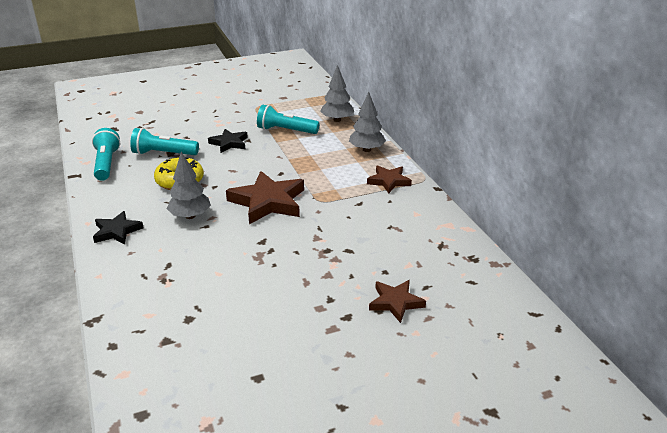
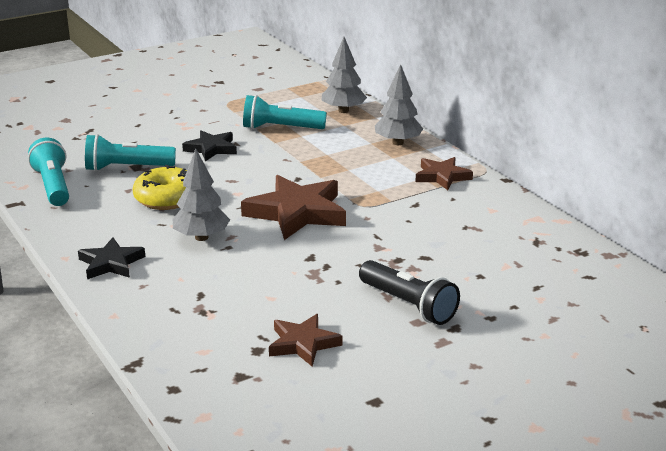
camera: 10 degrees left, 5 degrees down
(318, 292) = (408, 305): none -> black flashlight
(395, 302) = (507, 307): brown star -> brown star (303, 344)

